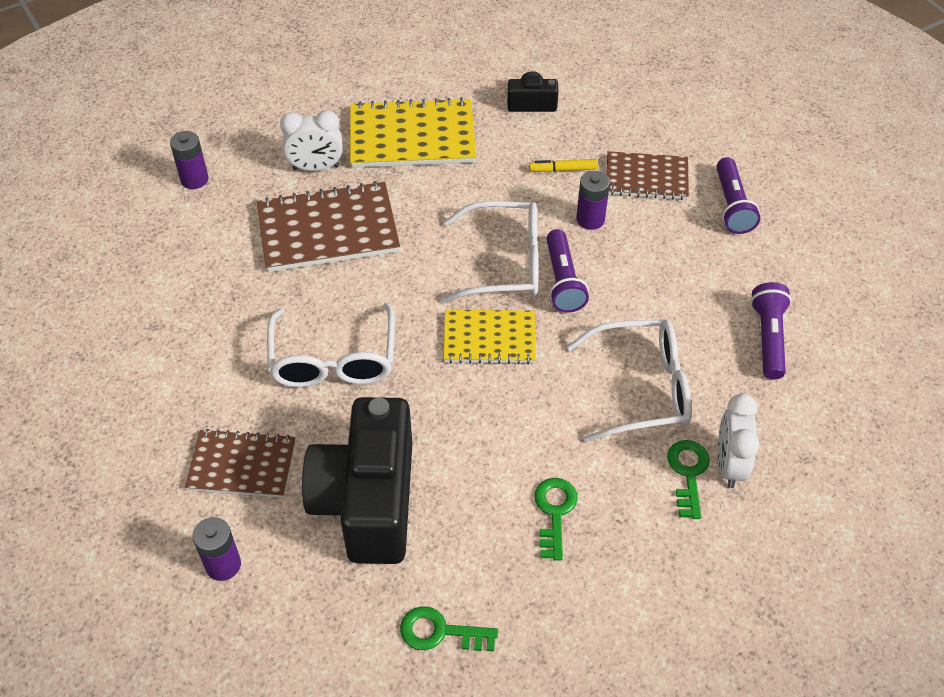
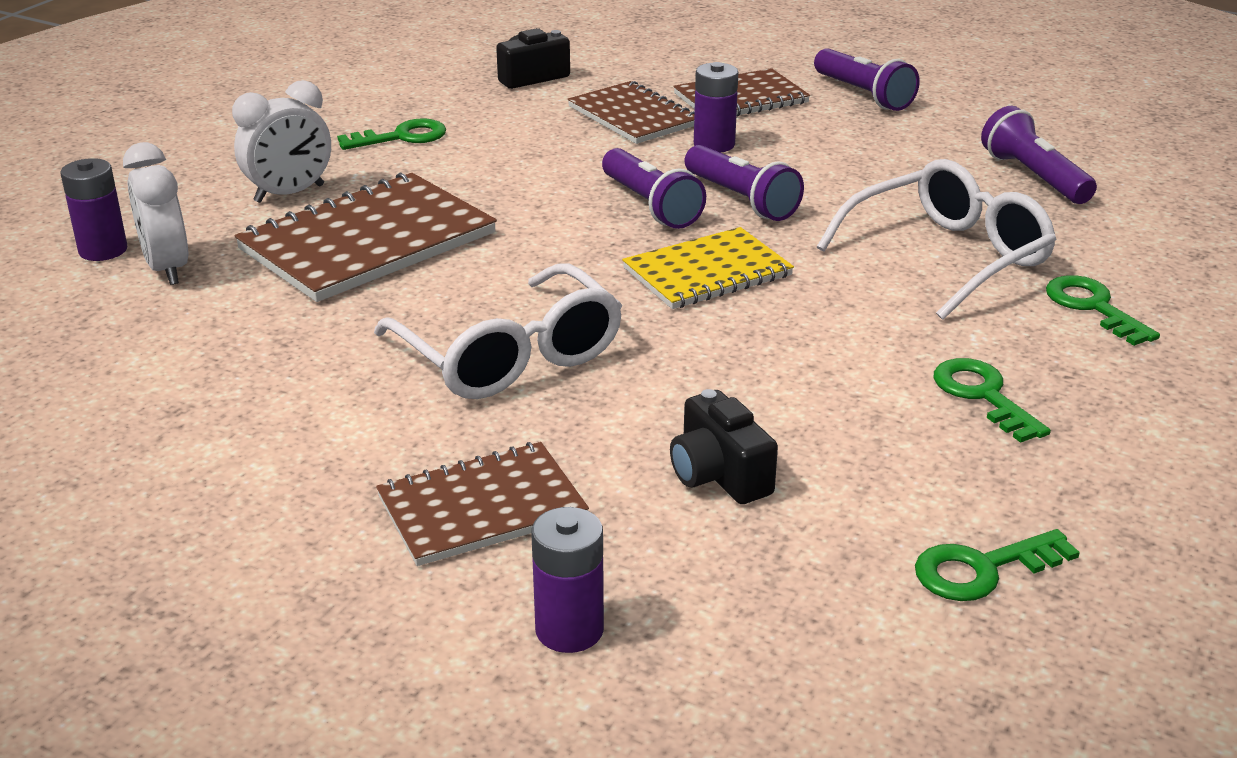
camera: 30 degrees left, 20 degrees down
(367, 500) = (719, 475): black camera -> black camera, size x0.44
(412, 137) = (402, 137): yellow notebook -> green key
(505, 263) = (650, 205): white glasses -> purple flashlight
(563, 170) = (633, 116): yellow marker -> brown notebook
(729, 464) = (1127, 285): white clock -> white clock (167, 268)

